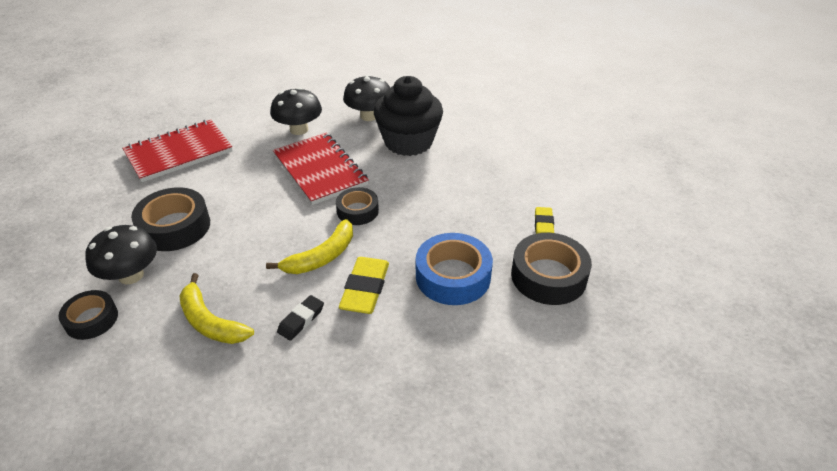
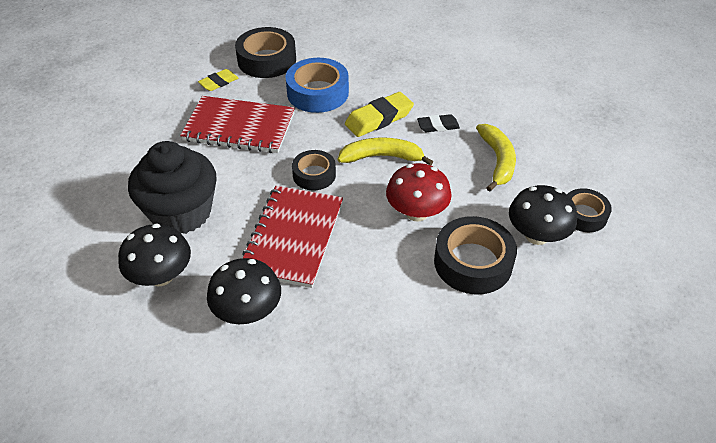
camera: 135 degrees left, 5 degrees up
(179, 153) = (402, 374): red notebook -> red notebook (239, 127)
(248, 233) = (416, 212): none -> red mushroom

